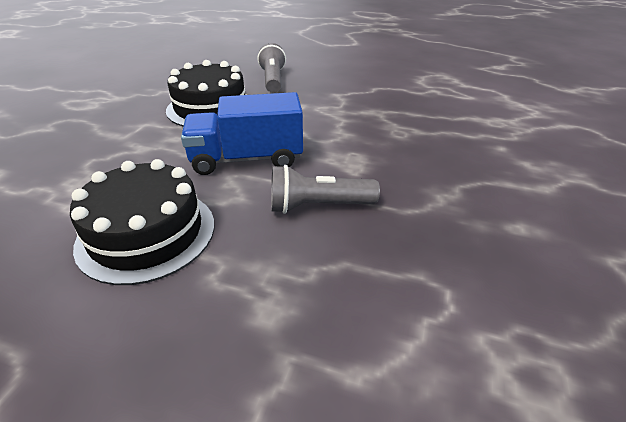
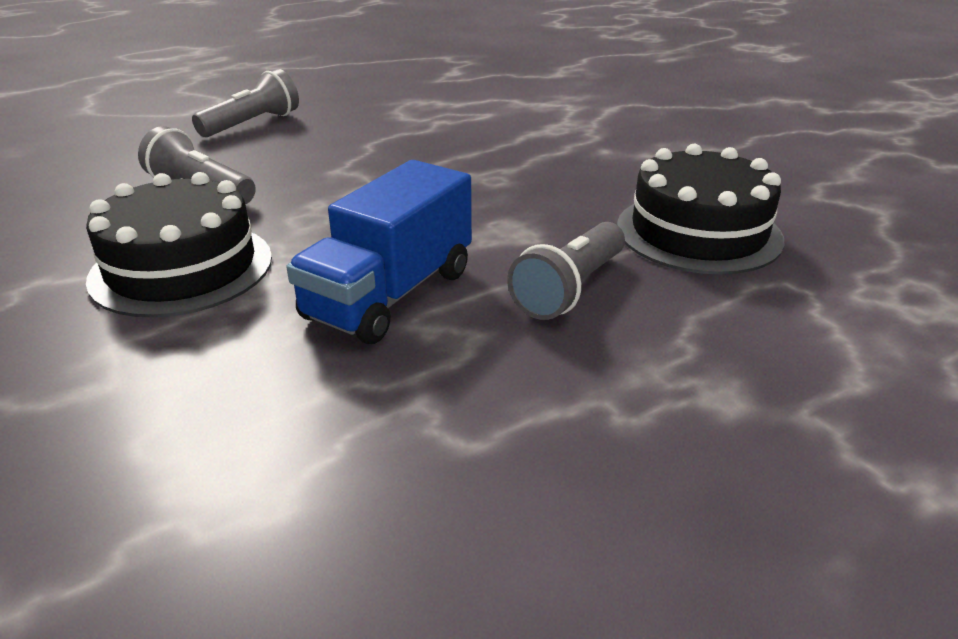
camera: 50 degrees left, 5 degrees down
(147, 233) = (459, 444): black cake -> black cake (698, 232)
(346, 59) = (252, 124): none -> grey flashlight

